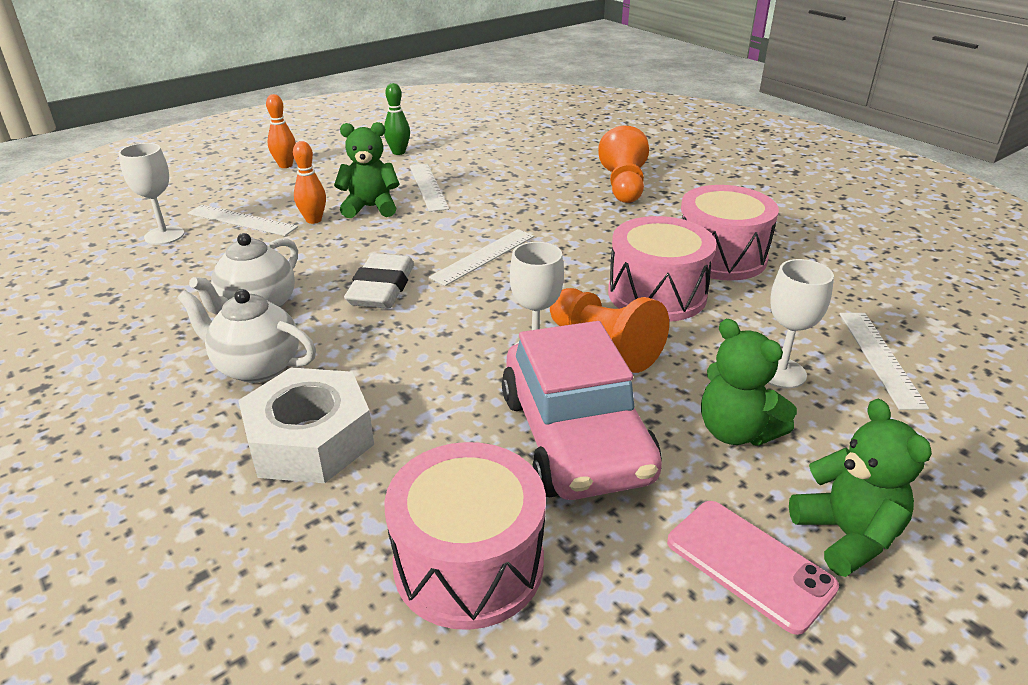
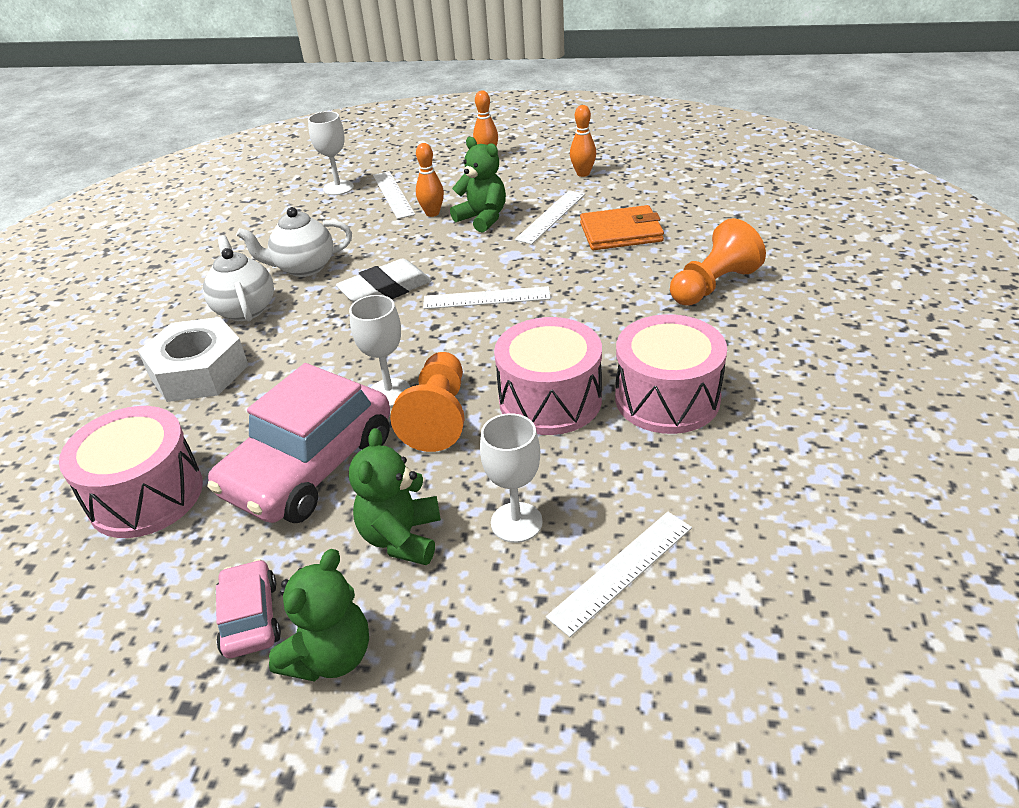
camera: 50 degrees right, 5 degrees up
(398, 152) = (583, 173): green bowling pin -> orange bowling pin
(502, 178) = (621, 232): none -> orange wallet
(749, 564) = (250, 618): pink phone -> pink car

